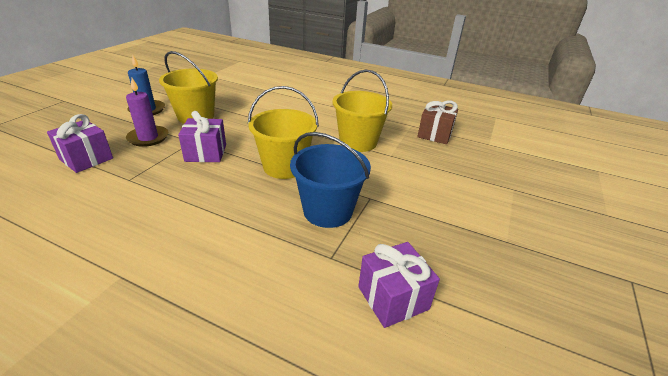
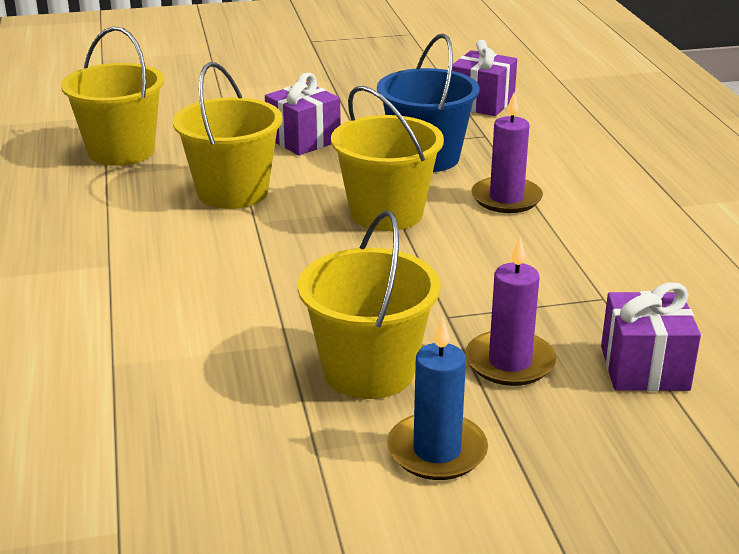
camera: 125 degrees left, 5 degrees down
(206, 153) = (455, 283): purple gift -> purple gift (303, 140)
(242, 209) = (506, 198): none -> purple candle
(434, 134) = (121, 151): brown gift -> yellow bucket

